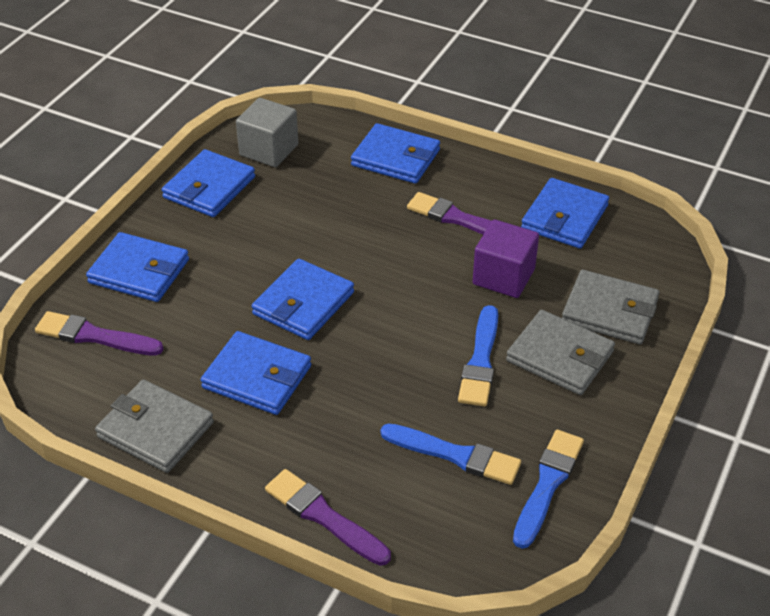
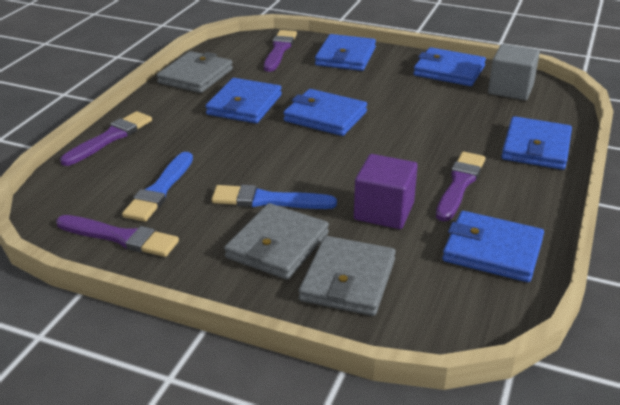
camera: 85 degrees right, 10 degrees down
(547, 484) = (121, 237): blue brush -> purple brush

